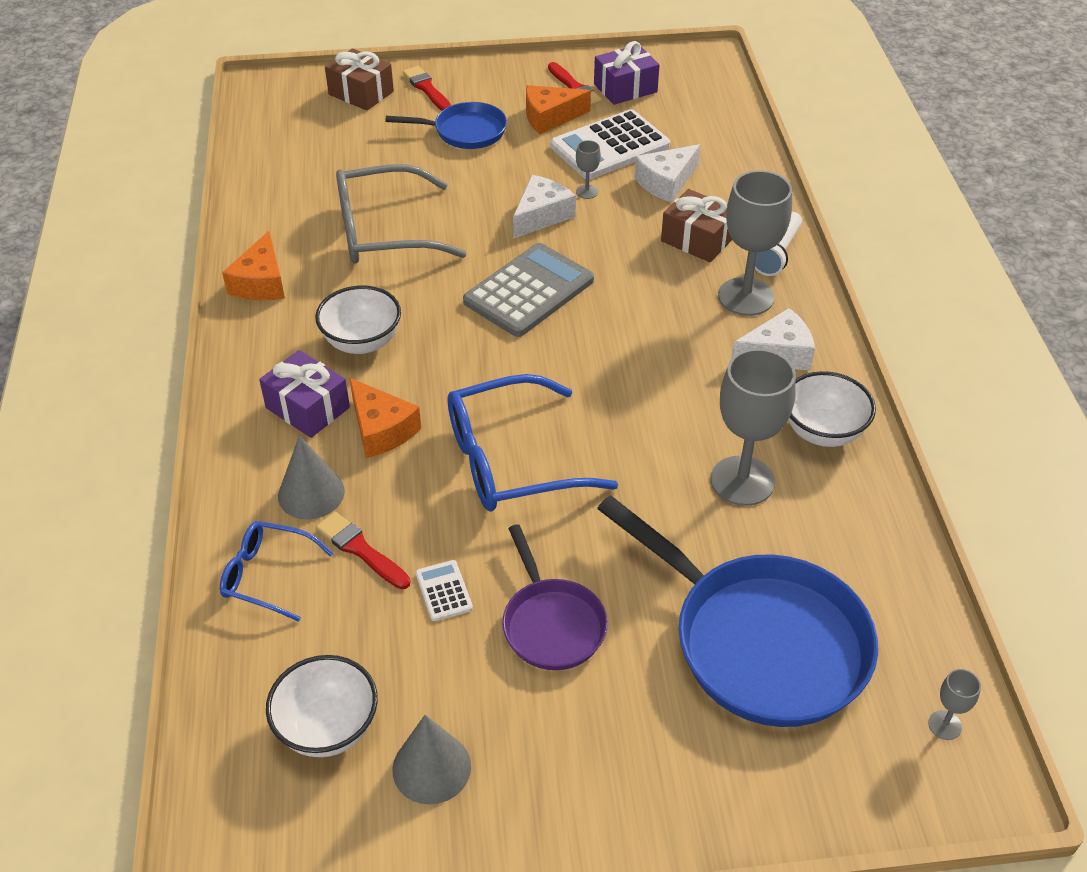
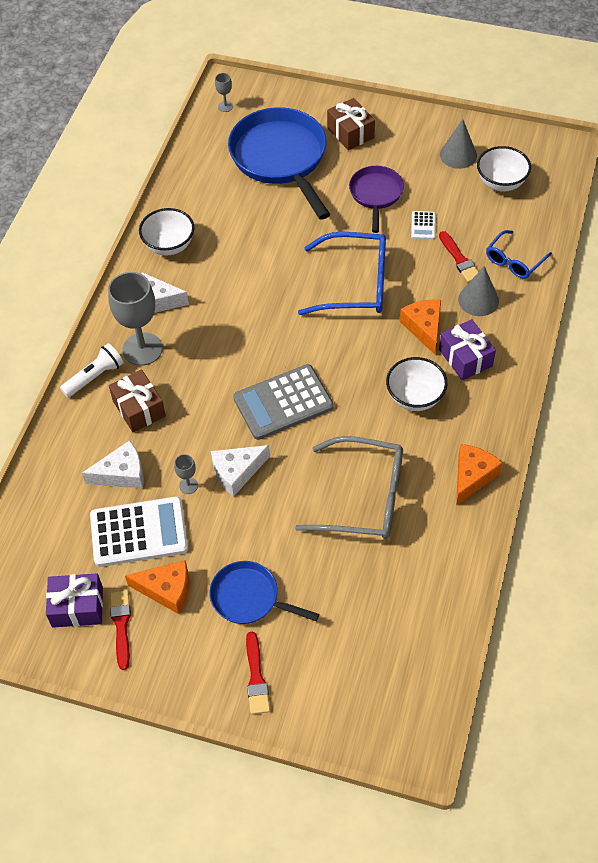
camera: 155 degrees left, 10 degrees up
(267, 575) = (514, 261): blue glasses -> blue glasses turned 90 degrees clockwise
(361, 93) = (321, 695): brown gift -> brown gift (350, 133)
(742, 481) = (234, 233): grey goblet -> none

